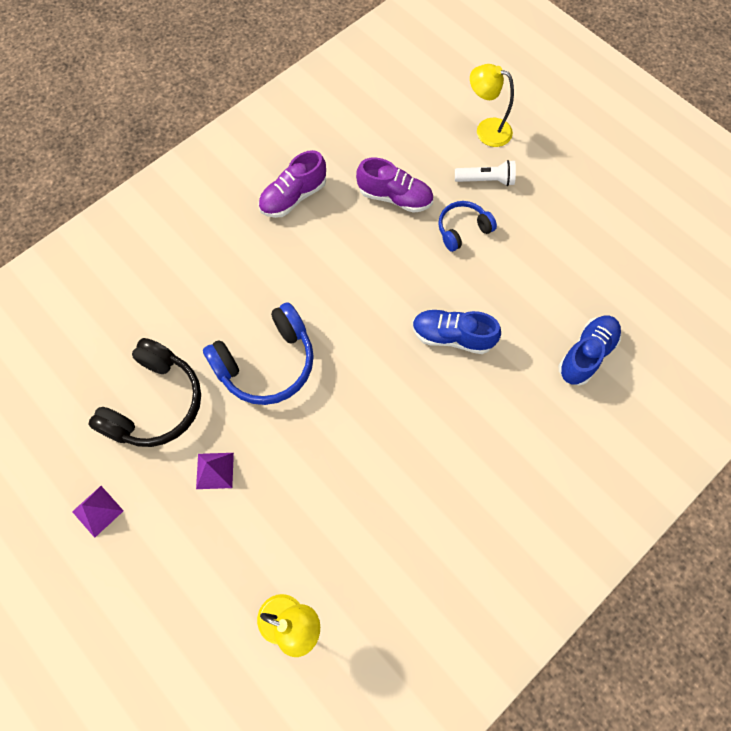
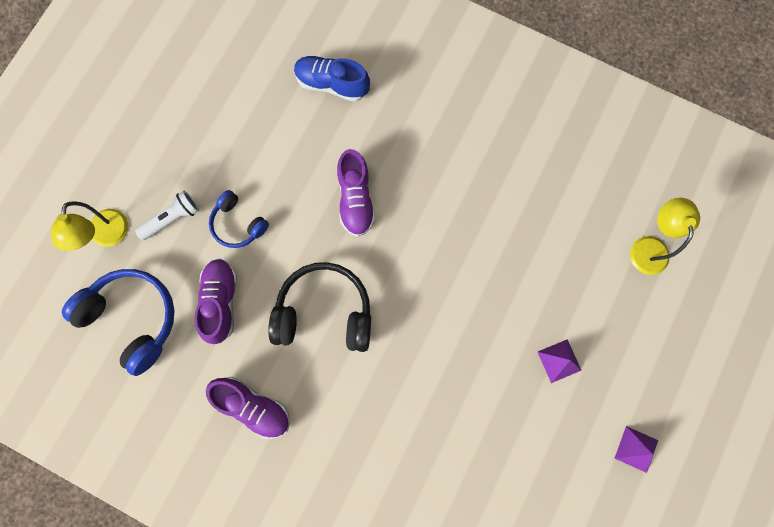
camera: 110 degrees left, 10 degrees up
(155, 403) = (522, 445): black headphones -> black headphones (324, 312)
(267, 363) = (444, 357): blue headphones -> blue headphones (133, 318)
(452, 336) = (355, 199): blue shoe -> purple shoe
(486, 180) = (172, 219): white flashlight -> white flashlight turned 75 degrees clockwise

